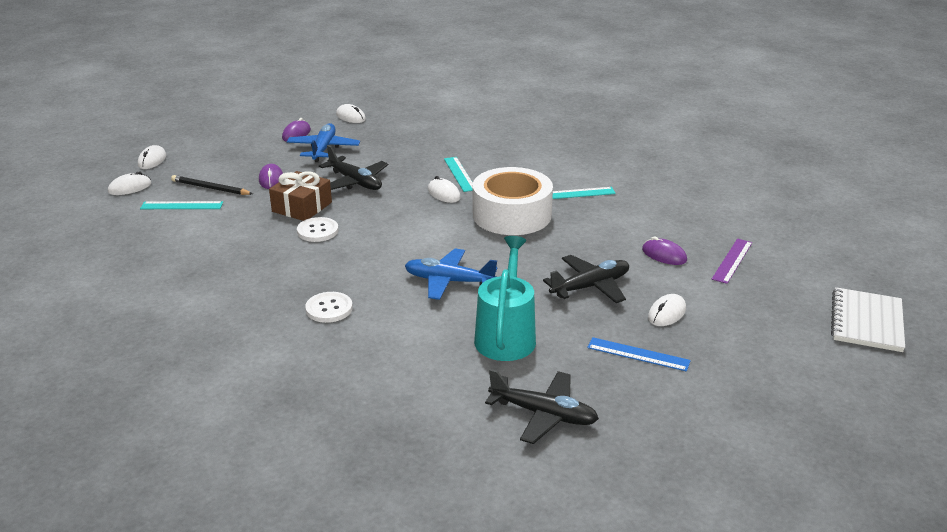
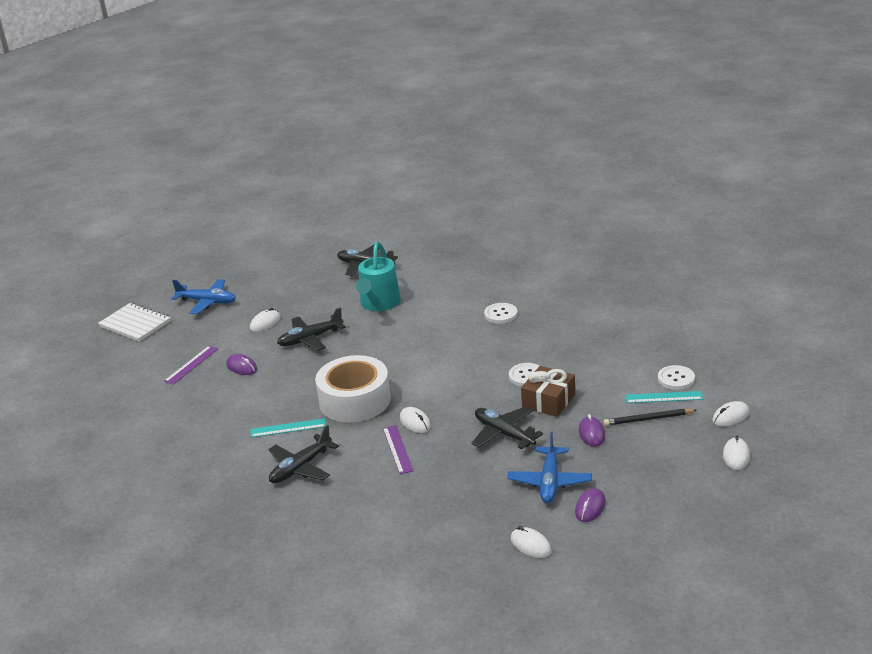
camera: 175 degrees left, 0 degrees up
(156, 222) = (676, 379): none -> white button
(210, 188) = (648, 419): black pencil -> black pencil turned 150 degrees clockwise
(448, 281) = (415, 338): blue plane -> blue plane (207, 302)
(459, 174) = (398, 449): turquoise ruler -> purple ruler
(550, 164) = (300, 468): none -> black plane
(638, 354) = (297, 297): blue ruler -> none
(866, 322) = (135, 324): white notebook -> white notebook turned 75 degrees counterclockwise

